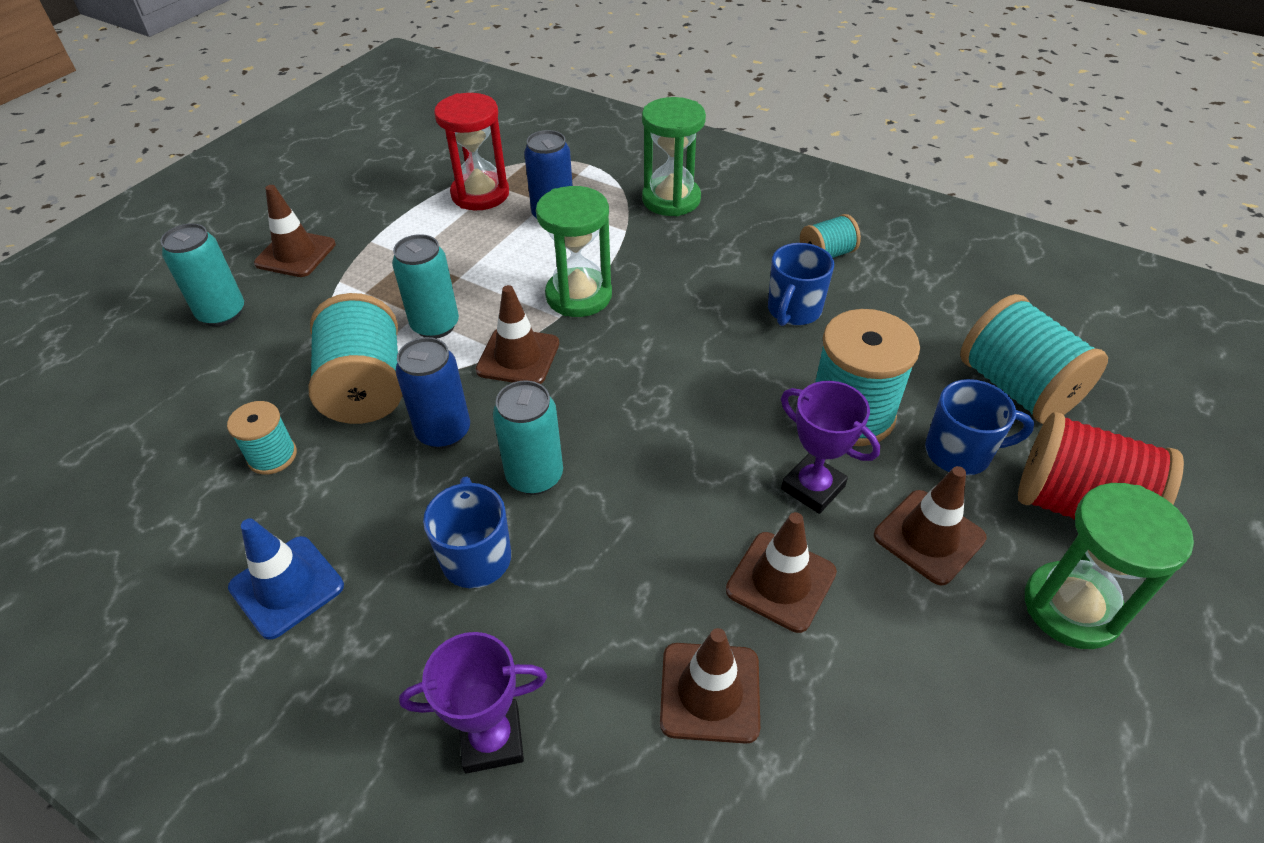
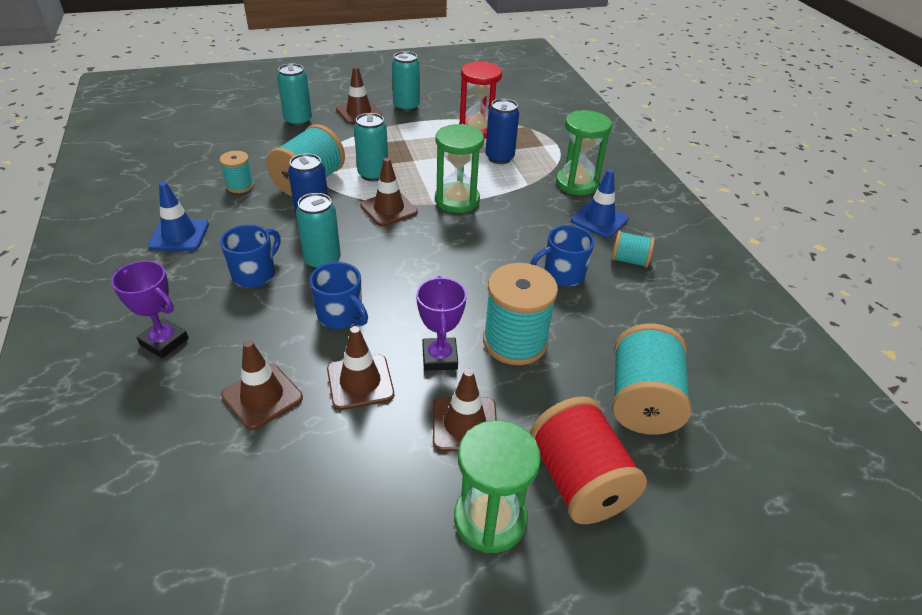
camera: 40 degrees right, 5 degrees down
(349, 211) = (406, 107): none -> turquoise can
(744, 228) = (599, 220): none -> blue traffic cone
(960, 453) = (549, 403): blue mug -> blue mug (341, 316)

